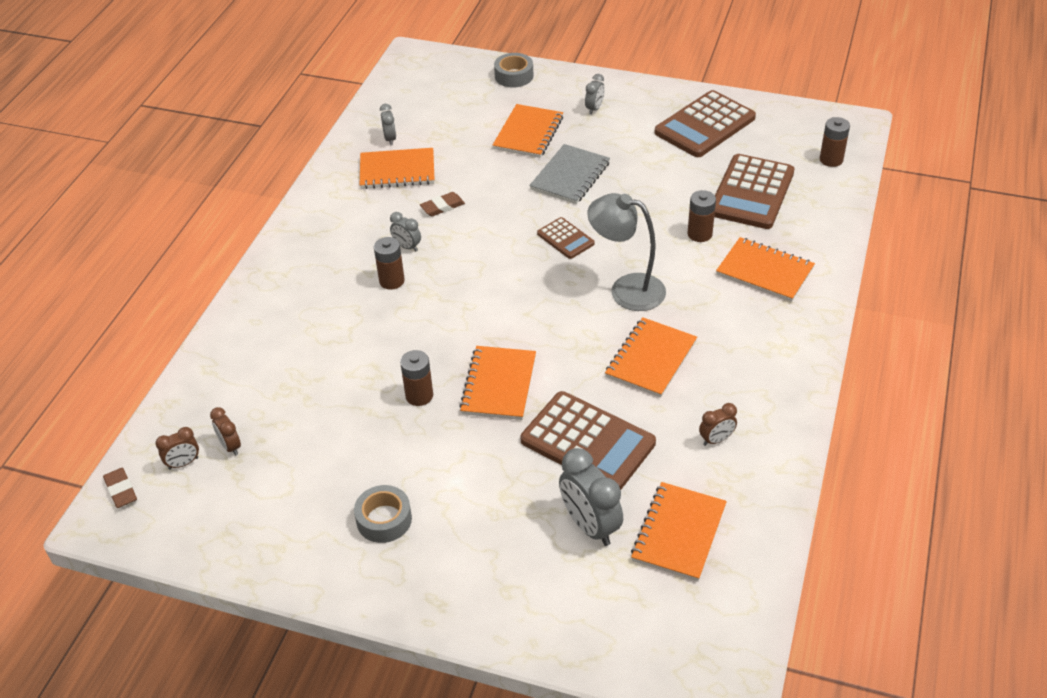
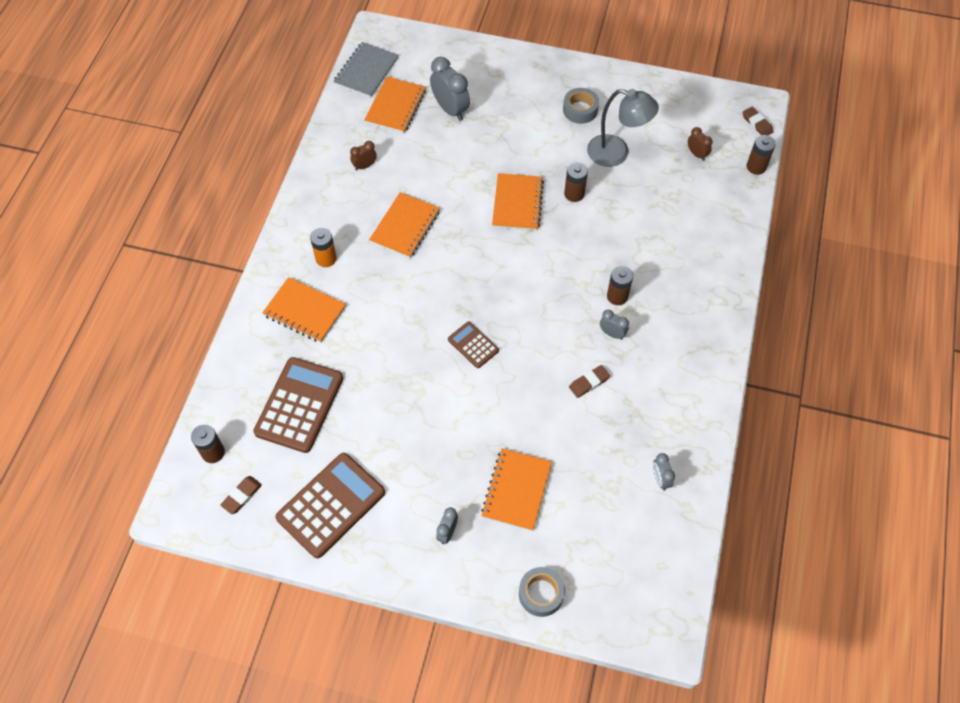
camera: 175 degrees right, 15 degrees up
(183, 463) = (723, 142): brown clock -> none
(397, 171) = (642, 431): orange notebook -> none
(570, 176) = (471, 425): grey notebook -> grey notebook (366, 71)
(587, 442) = (452, 162): brown calculator -> none
(626, 289) = (421, 291): grey lamp -> grey lamp (616, 153)
(699, 234) = (354, 352): brown battery -> brown battery (756, 167)
(750, 325) = (326, 258): none -> orange battery
(792, 131) = (242, 496): none -> brown eraser

